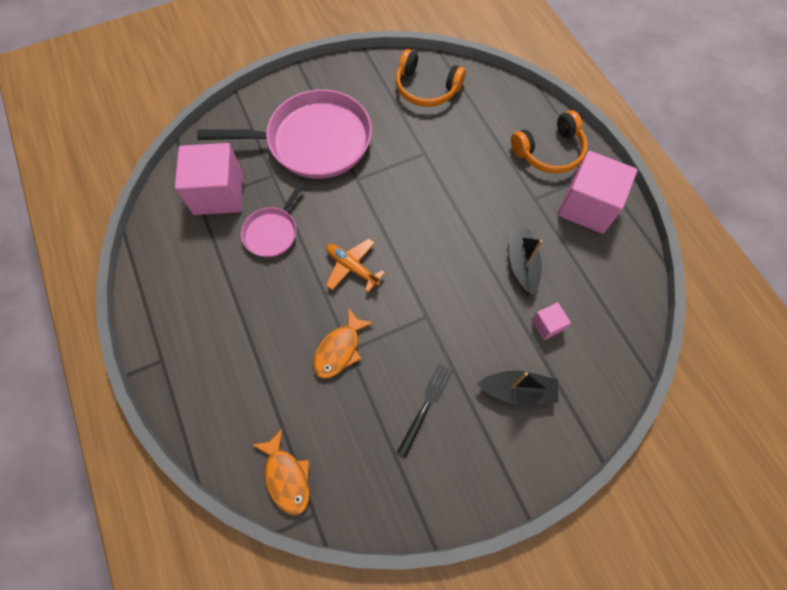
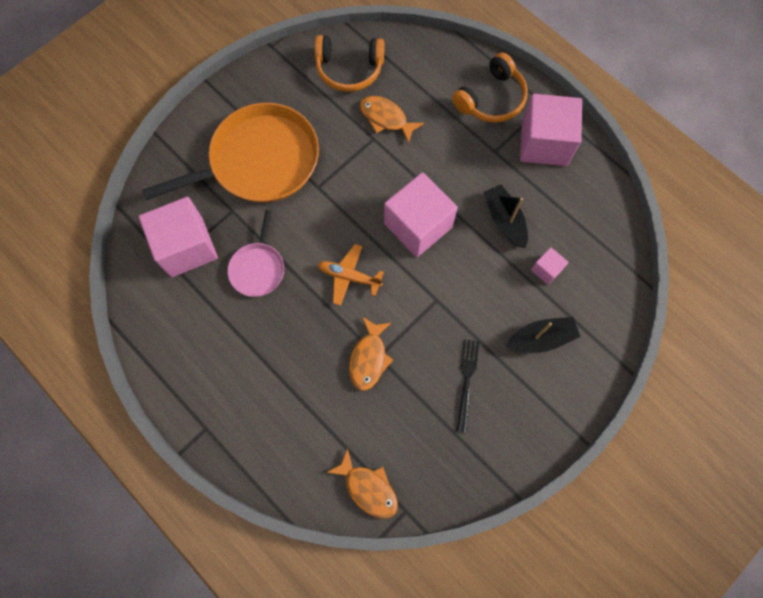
camera: 20 degrees left, 5 degrees up
(313, 141) = (259, 161): pink pan -> orange pan
(435, 242) = (418, 225): none -> pink cube
(443, 139) = (386, 118): none -> orange fish

